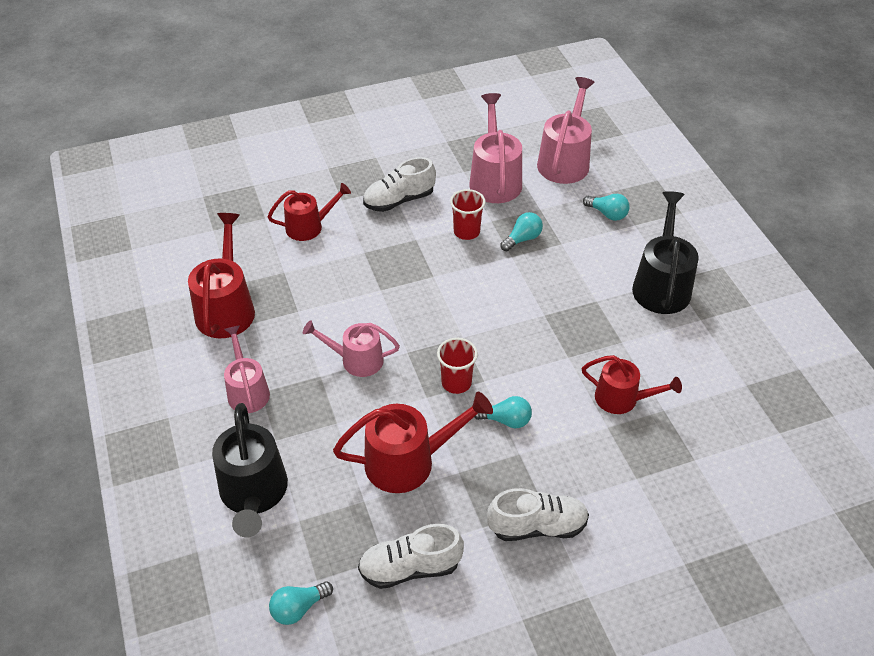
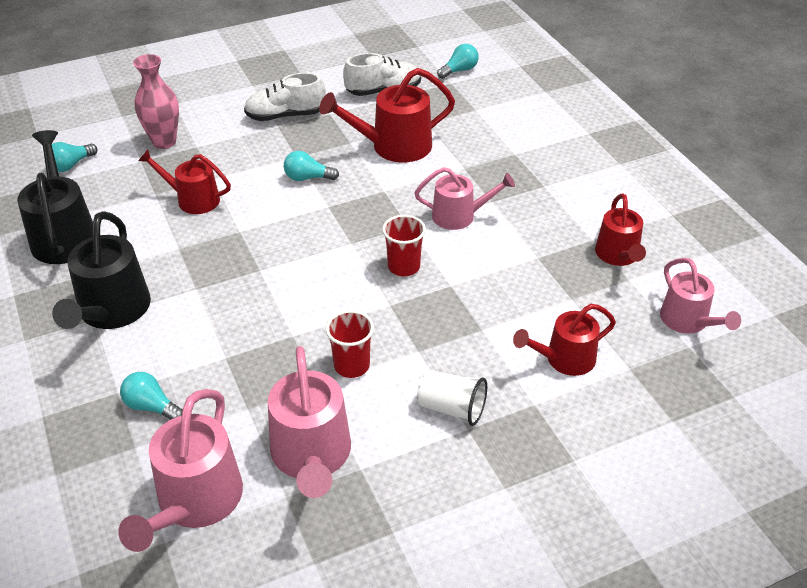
camera: 175 degrees right, 5 degrees down
(226, 308) = (618, 255): red watering can -> red watering can, size x0.66
(247, 391) = (557, 186): pink watering can -> pink watering can (688, 321)
(253, 493) = (518, 121): black watering can -> black watering can (64, 235)
(399, 200) = (451, 408): white shoe -> white cup
(456, 382) = (355, 203): red cup -> red cup (404, 267)
(522, 239) = (276, 360): turquoise light bulb -> turquoise light bulb (71, 165)
(677, 489) = (164, 142): none -> pink vase

